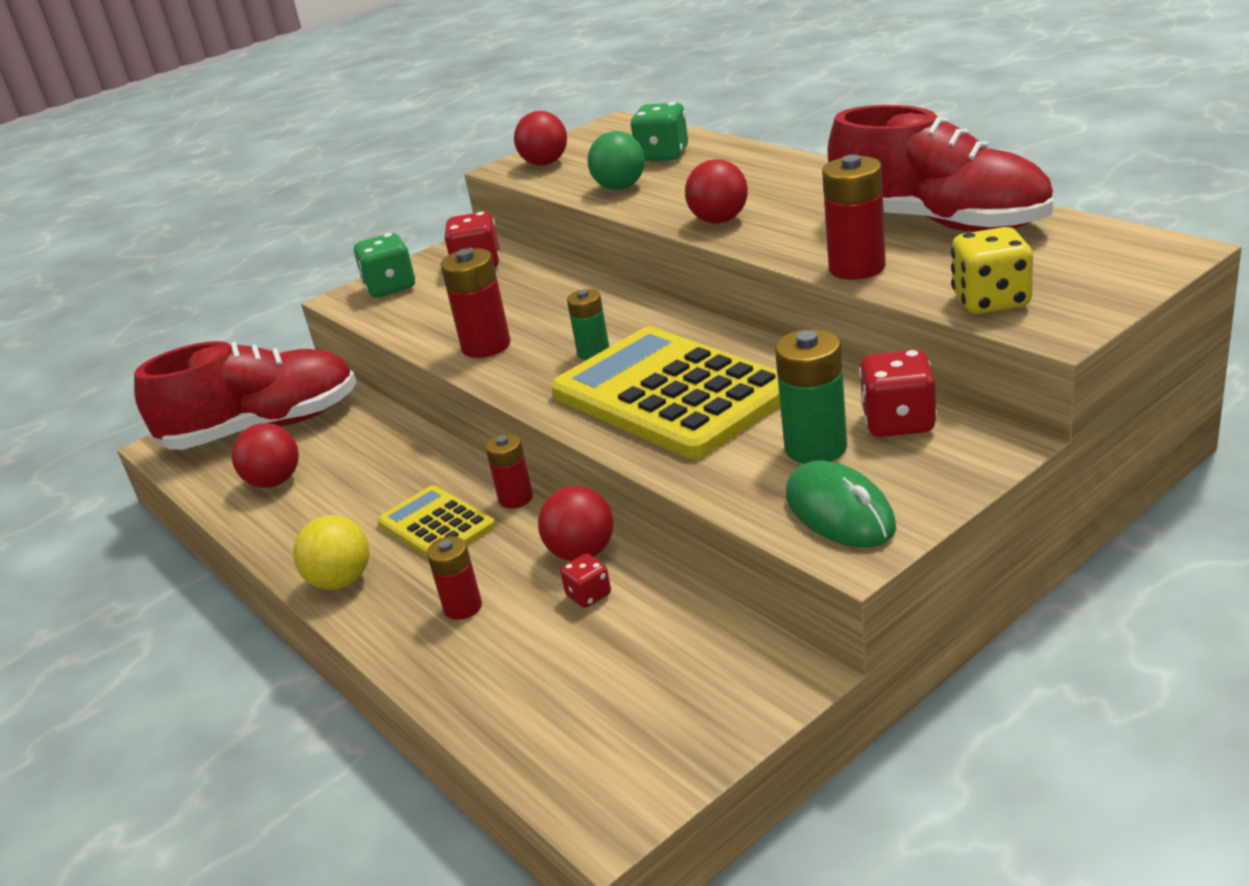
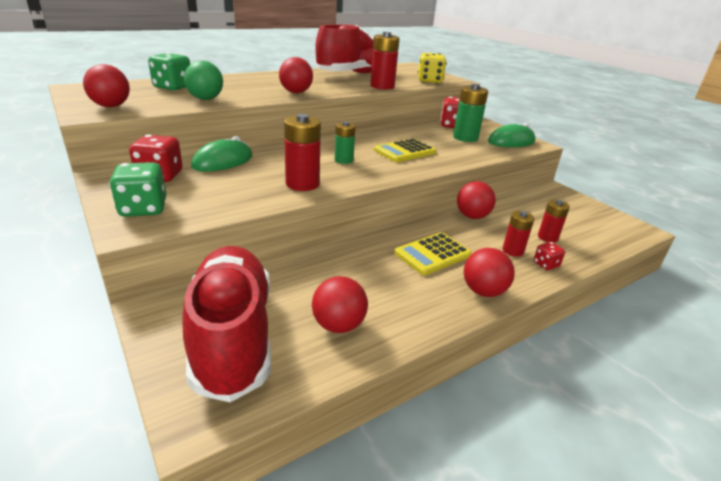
camera: 90 degrees left, 0 degrees up
(341, 581) = (483, 291): yellow ball -> red ball
(516, 498) = (415, 228): red battery -> red battery (547, 237)
(541, 280) = (223, 161): none -> green mouse
(588, 595) = (506, 218): red dice -> red dice (546, 264)
(671, 394) = (404, 151): yellow calculator -> yellow calculator, size x0.51

